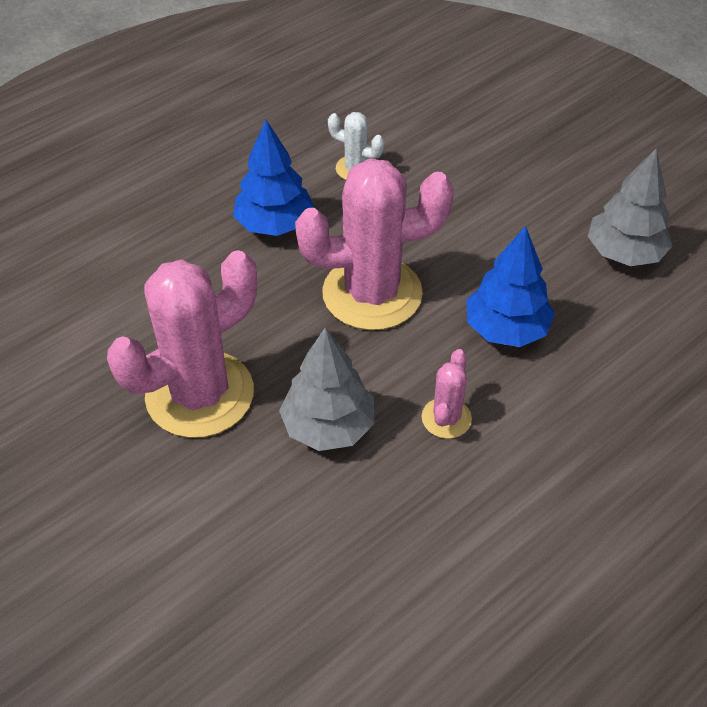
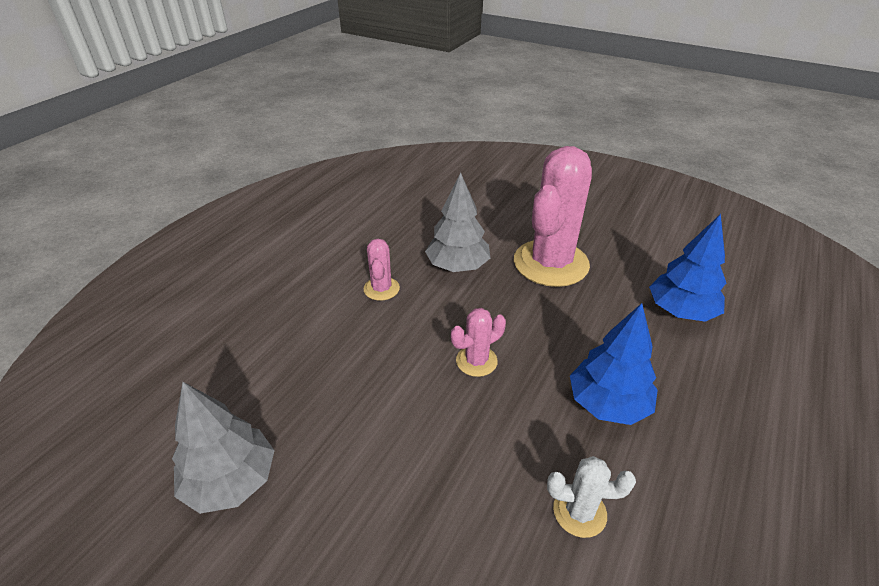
camera: 160 degrees right, 10 degrees down
(372, 293) = (476, 361): pink cactus -> pink cactus, size x0.45
(506, 329) = (350, 361): blue tree -> blue tree (680, 311)

